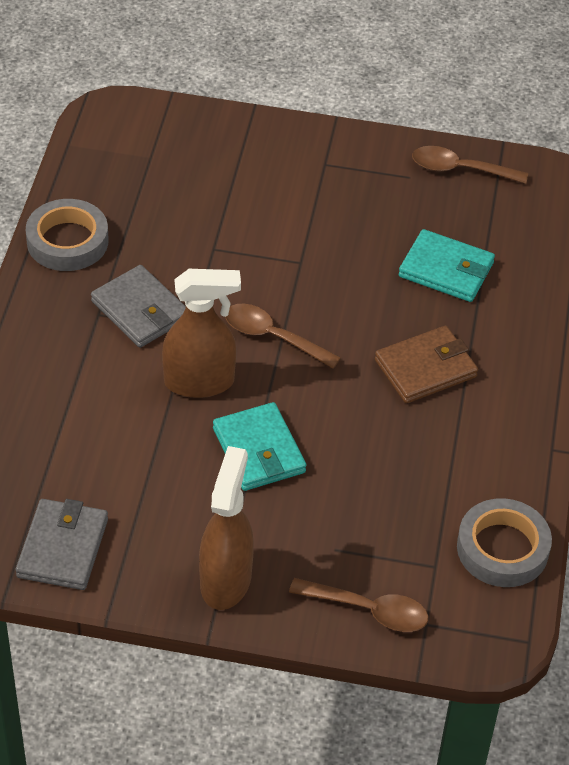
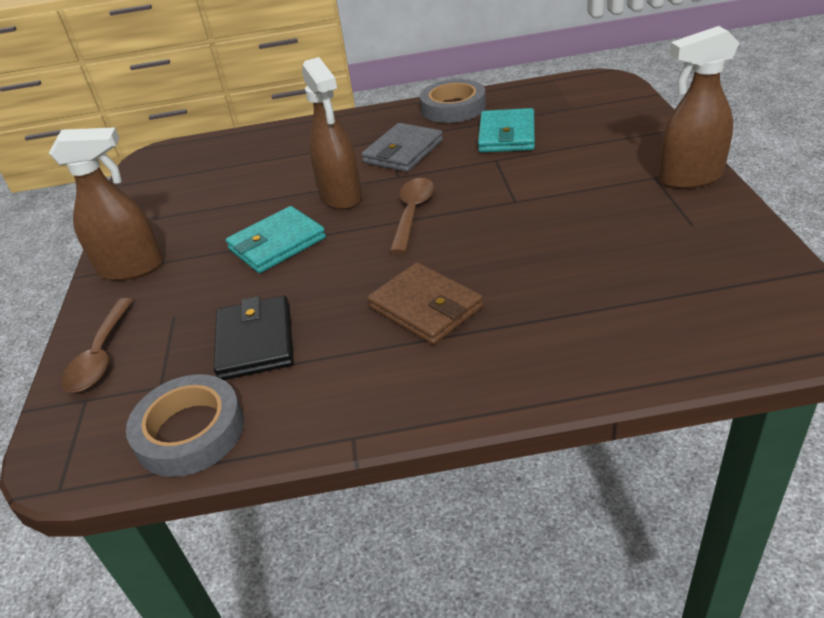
camera: 80 degrees right, 10 degrees down
(62, 548) = (156, 192): grey wallet -> none
(342, 145) = (690, 178): none -> brown spray bottle
(410, 491) = (255, 342): none -> black wallet
(446, 270) = (578, 283): turquoise wallet -> turquoise wallet (507, 135)
(460, 169) = (742, 251): brown spoon -> none

